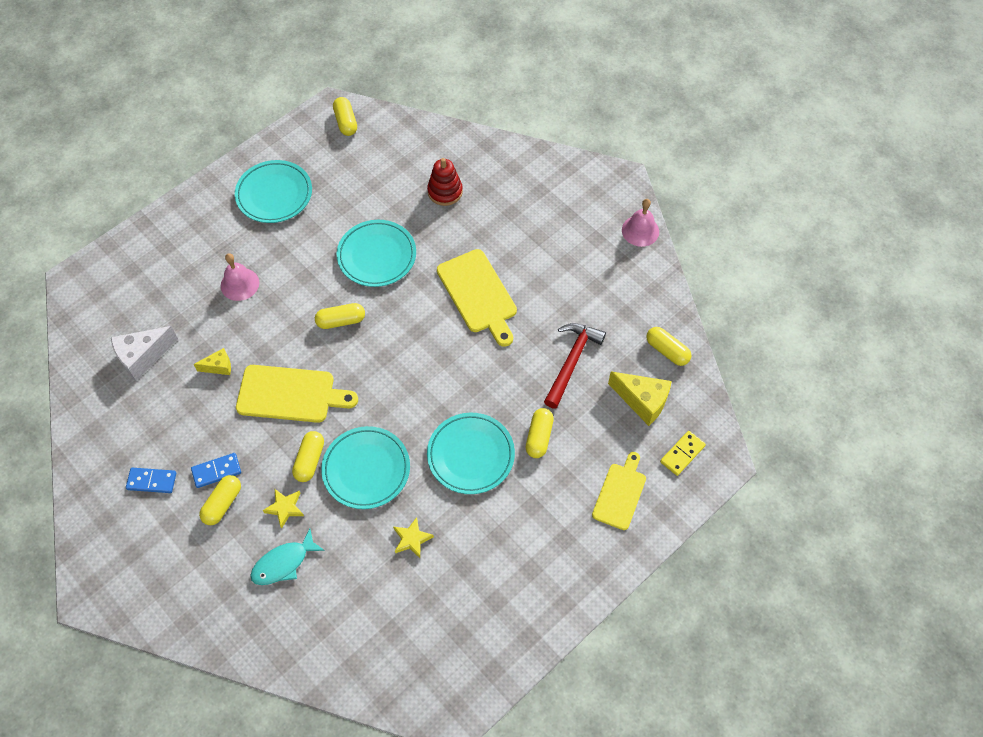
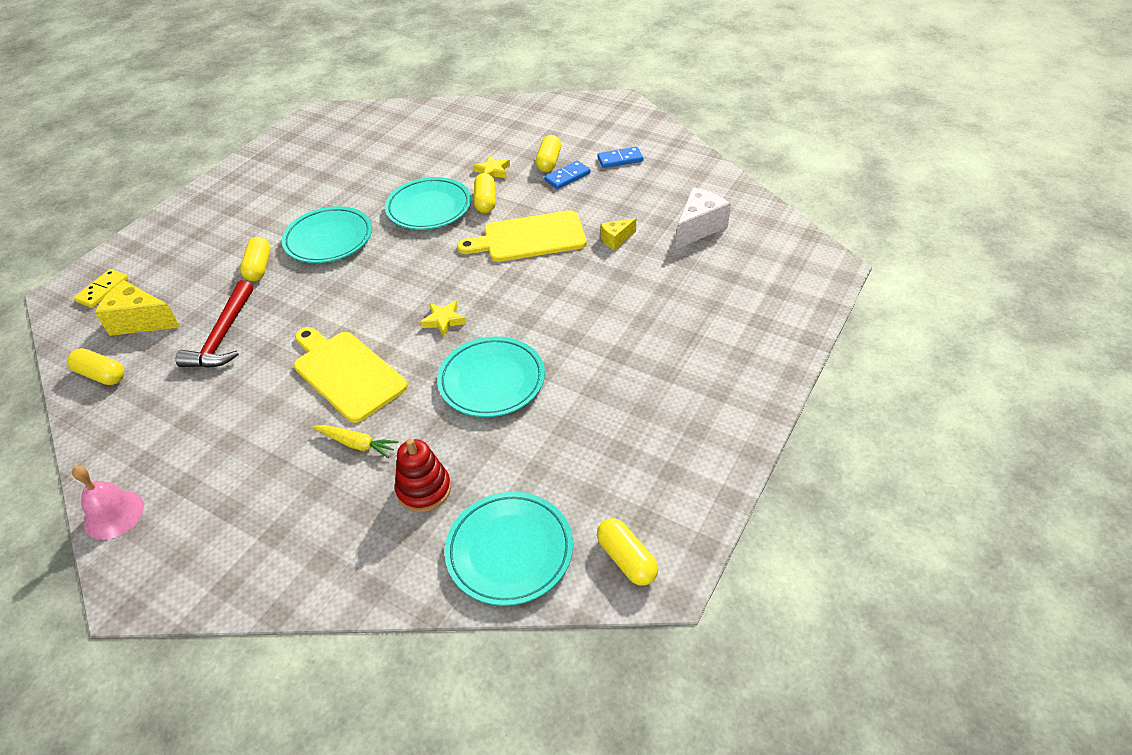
camera: 165 degrees right, 15 degrees down
(240, 284) = (644, 310): pink bell -> none
(274, 194) = (669, 417): turquoise plate -> turquoise plate (509, 551)
(283, 563) = (477, 146): turquoise fish -> none
(341, 321) = (506, 306): yellow capsule -> none
(412, 539) = (372, 180): yellow star -> yellow star (444, 320)
(480, 234) = (357, 444): none -> yellow carrot
(620, 493) = (174, 248): yellow cutting board -> none

